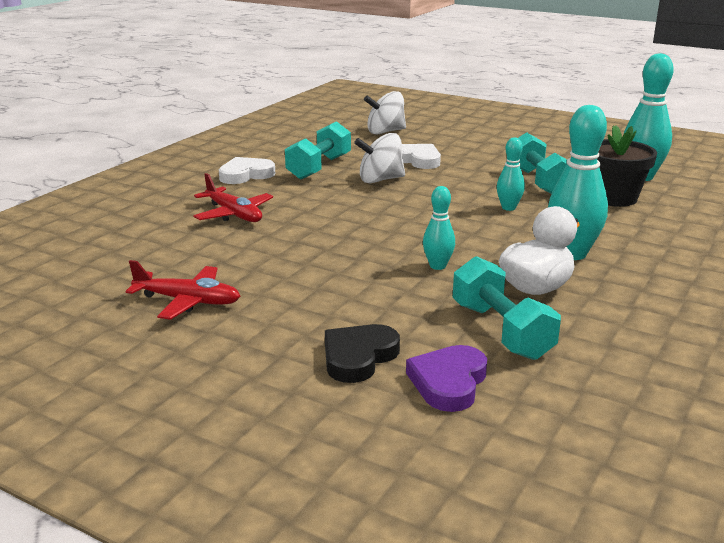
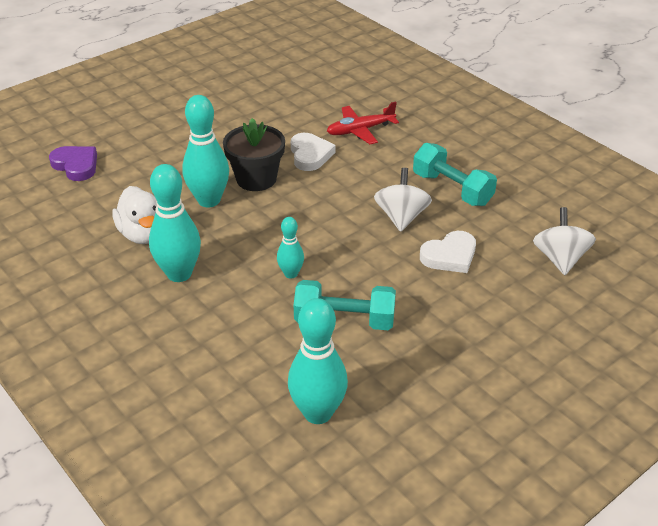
camera: 110 degrees right, 15 degrees up
(188, 301) = (233, 99): red plane -> none
(246, 175) = (449, 147): white heart -> white heart (310, 155)
(358, 357) = (125, 143): black heart -> none
(437, 266) = (209, 200): turquoise bowling pin -> turquoise bowling pin, size x1.84
(501, 331) = (106, 200): turquoise dumbbell -> none
(613, 198) = (272, 357): black flower pot -> black flower pot (256, 179)

